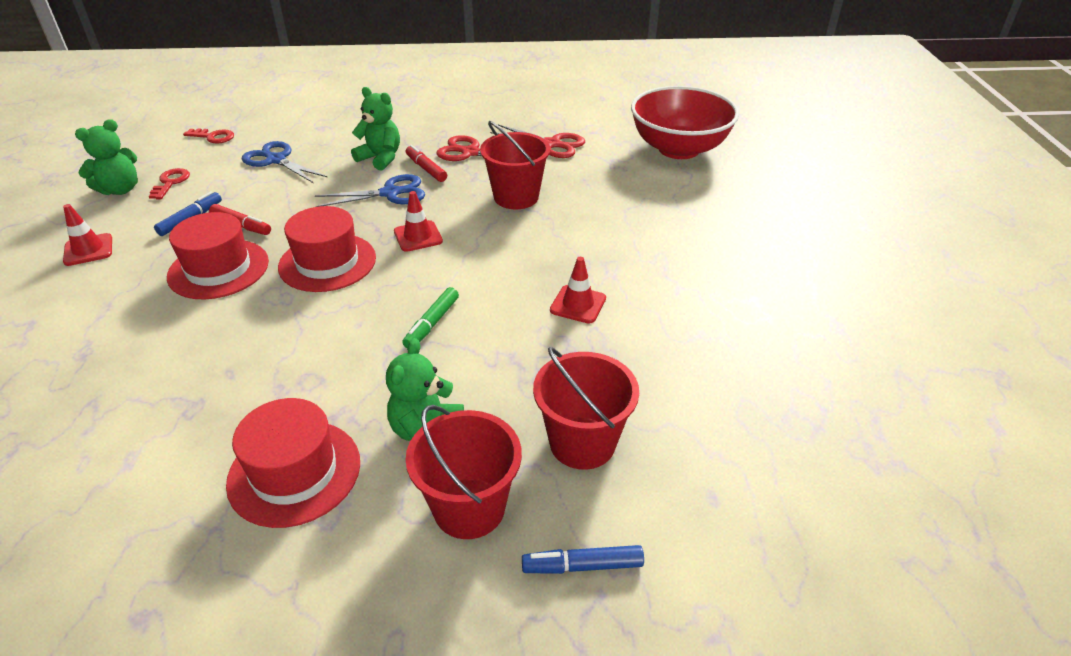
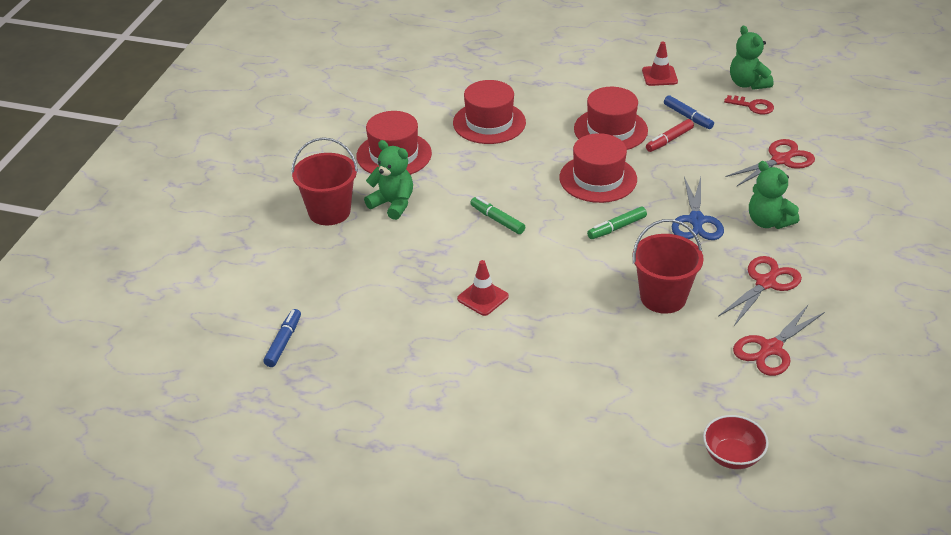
camera: 110 degrees right, 0 degrees up
(197, 381) = (489, 123): none -> red hat
(213, 137) = (838, 126): red key -> none
(276, 160) = (781, 160): blue scissors -> red scissors
(380, 158) = (768, 222): green teddy bear -> green teddy bear turned 90 degrees clockwise
(418, 236) = (617, 228): red traffic cone -> green marker
(426, 169) = (737, 248): red marker -> none
(582, 443) = (346, 265): red bucket -> none
(582, 566) = (266, 244): blue marker -> blue marker (283, 342)
(678, 149) = (732, 456): red bowl -> red bowl, size x0.48

